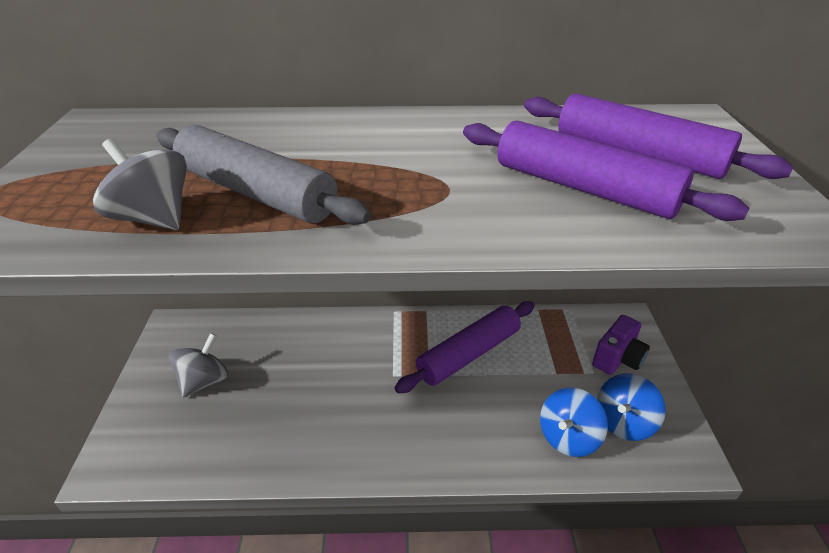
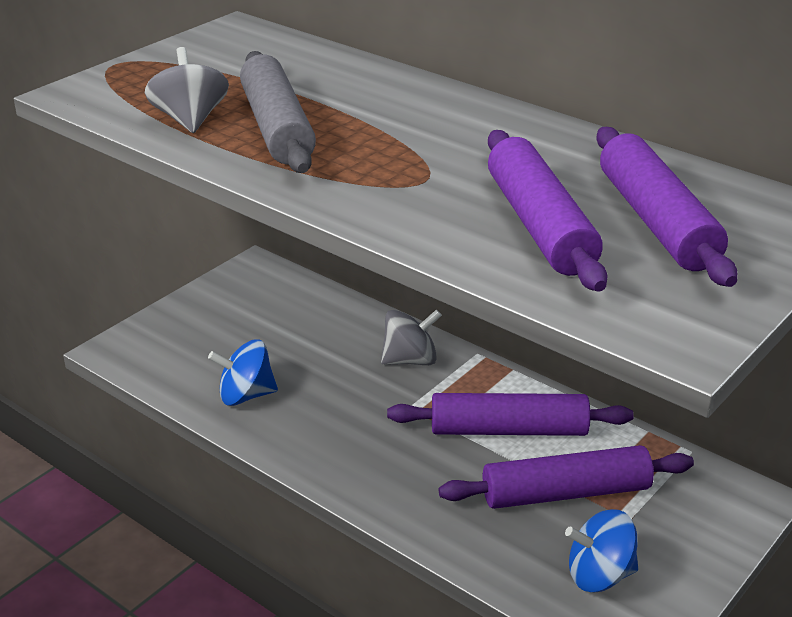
camera: 40 degrees right, 5 degrees down
(204, 381) = (239, 325): grey spinning top -> grey spinning top (410, 360)
(545, 377) = (566, 493): none -> purple rolling pin
(568, 437) = (520, 550): blue spinning top -> blue spinning top (246, 395)
(617, 359) = (679, 524): purple camera -> none

